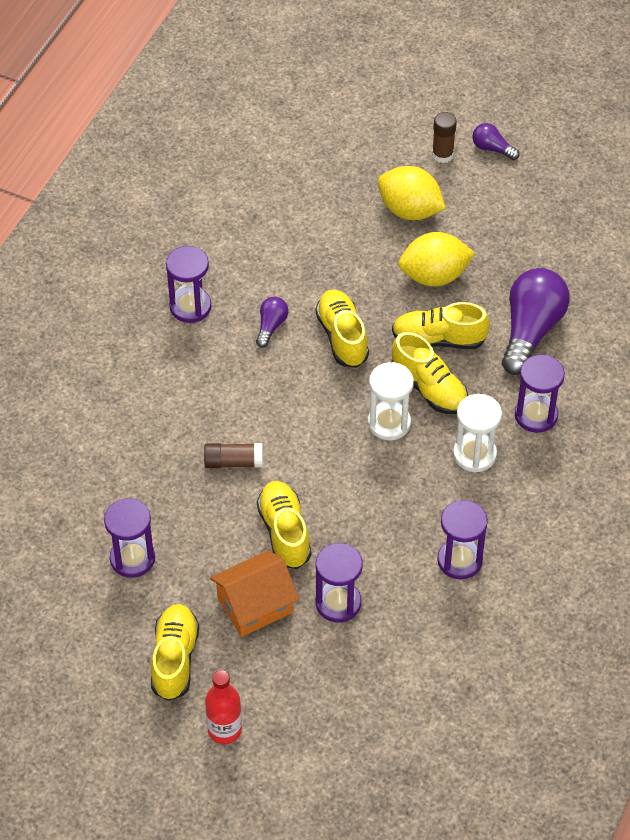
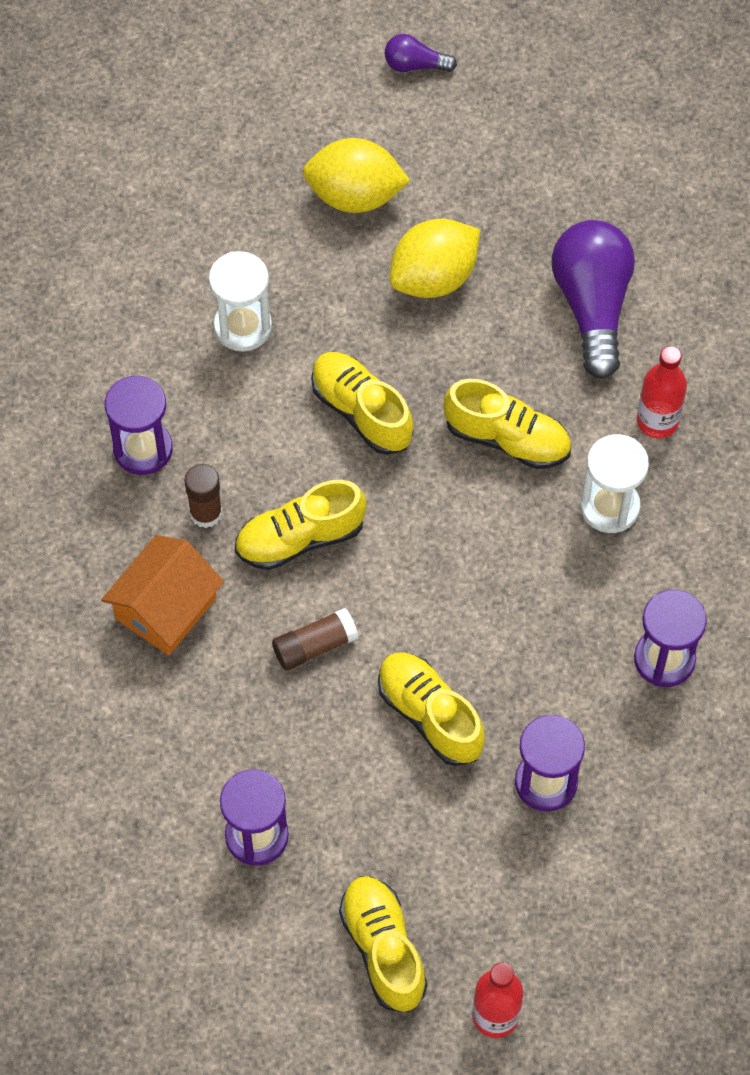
camera: 25 degrees left, 10 degrees up
(255, 605) = (445, 831): orange house -> orange house (166, 608)
(271, 326) = (262, 434): purple light bulb -> none
(389, 423) = (482, 508): white hourglass -> white hourglass (243, 326)
(438, 339) = (485, 365): yellow shoe -> yellow shoe (300, 538)
(442, 155) = (356, 98): brown glue stick -> brown glue stick (206, 513)
(536, 415) = (657, 421): purple hourglass -> red bottle

